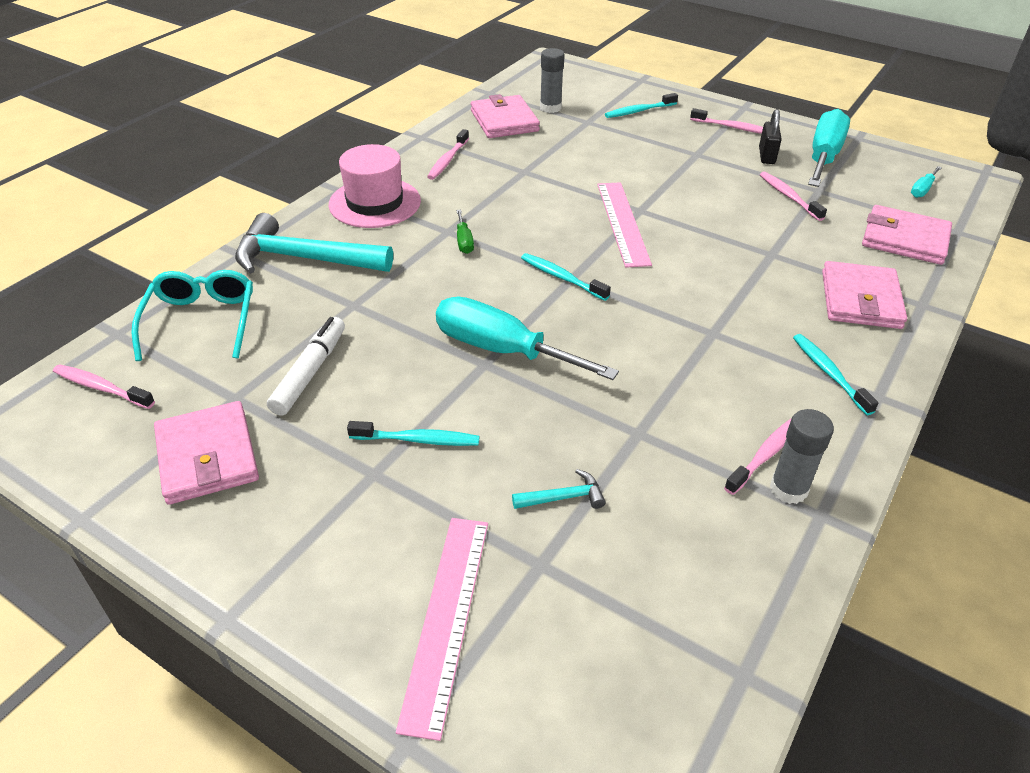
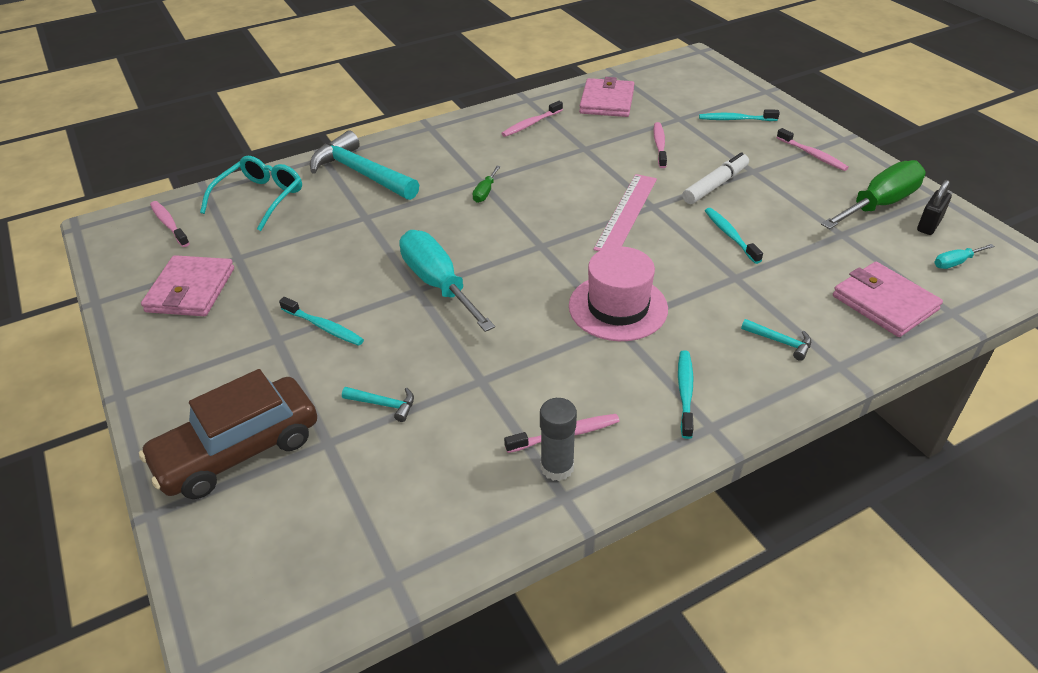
camera: 30 degrees right, 0 degrees up
(310, 372) = (296, 256): white marker -> white marker (715, 185)
(375, 203) = (446, 144): pink hat -> pink hat (618, 307)
(446, 618) = (238, 450): pink ruler -> brown car
(550, 108) = (657, 99): grey glue stick -> none
(562, 277) = (534, 243): turquoise toothbrush -> turquoise toothbrush (730, 235)
(766, 156) = (820, 189): black padlock -> black padlock (929, 225)
(789, 196) = (804, 231): pink toothbrush -> pink toothbrush (659, 145)
(823, 157) = (879, 204): turquoise screwdriver -> green screwdriver
(860, 299) = (780, 342): pink wallet -> turquoise hammer

